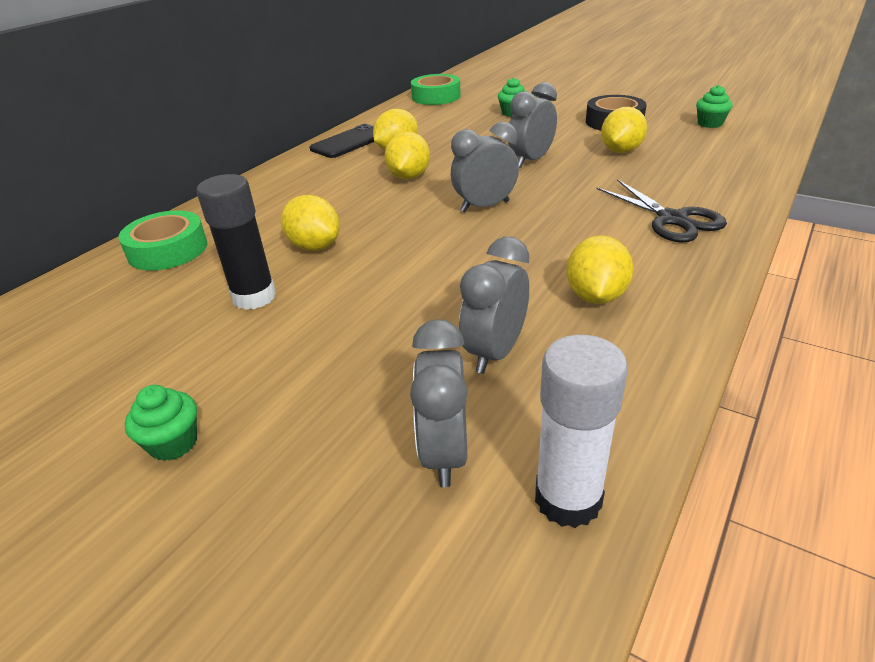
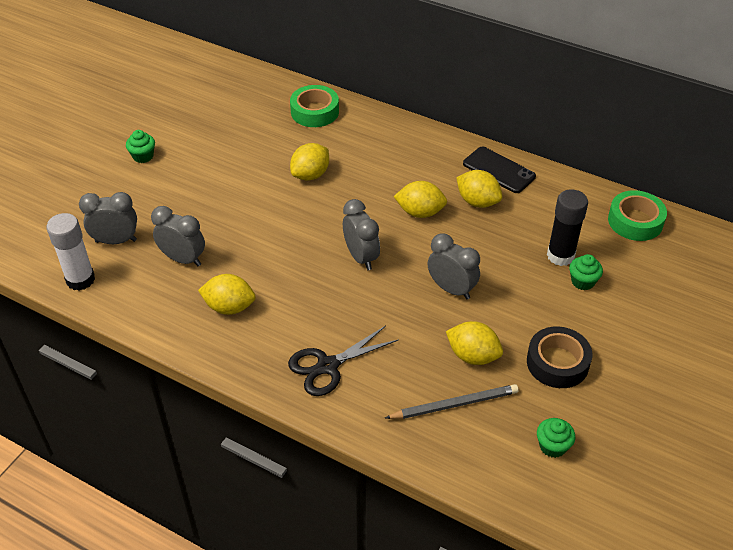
camera: 85 degrees right, 10 degrees up
(254, 297) = (254, 159): black glue stick -> black glue stick (560, 256)
(688, 157) = (454, 404): none -> grey pencil

